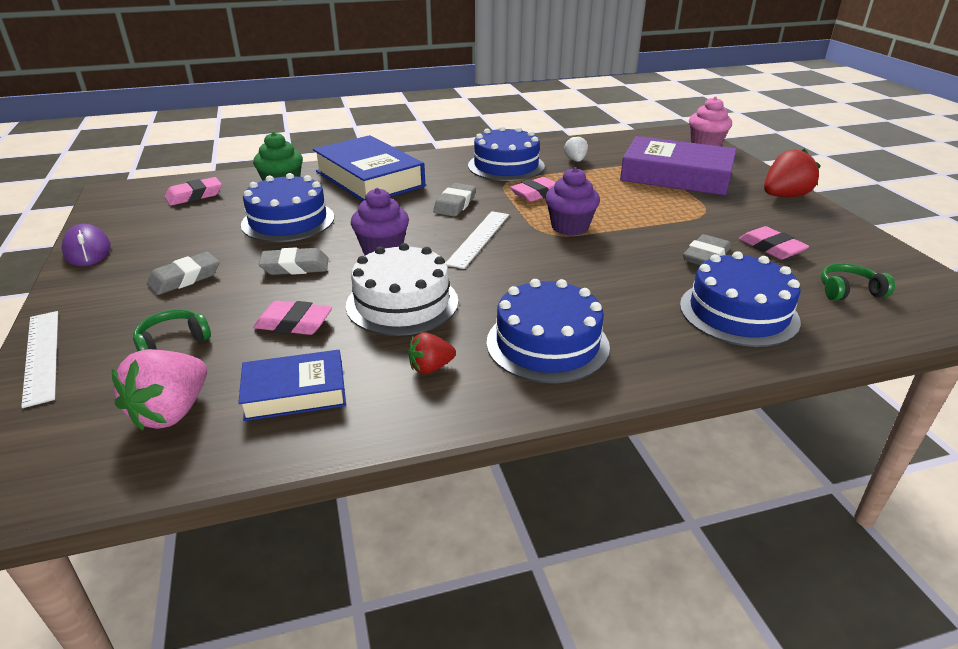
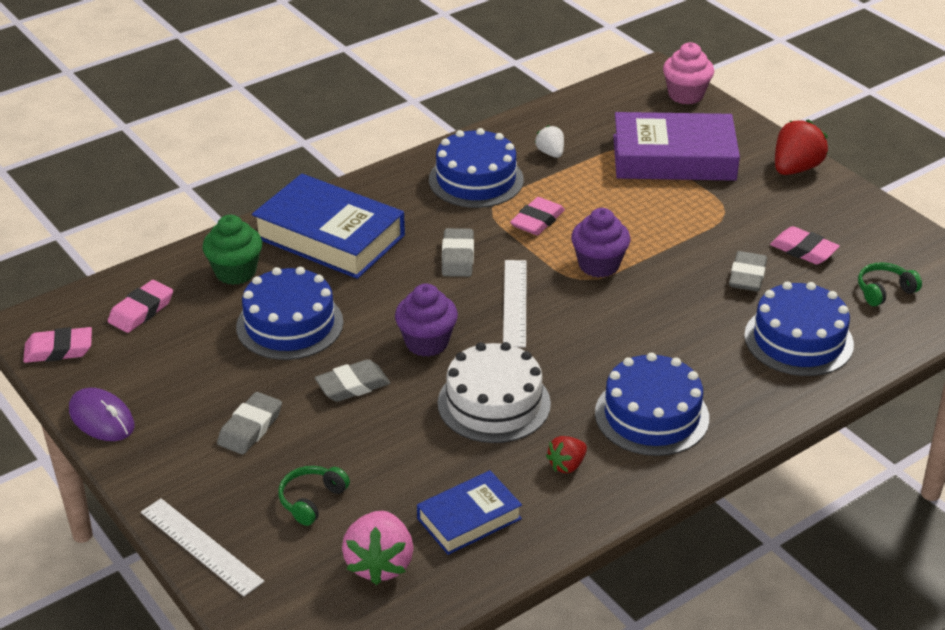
camera: 20 degrees left, 5 degrees up
(294, 323) = (409, 452): pink eraser -> pink eraser (59, 350)

